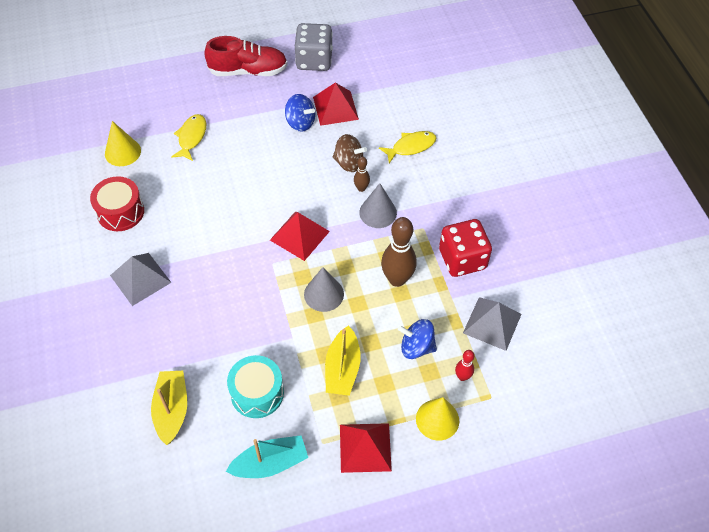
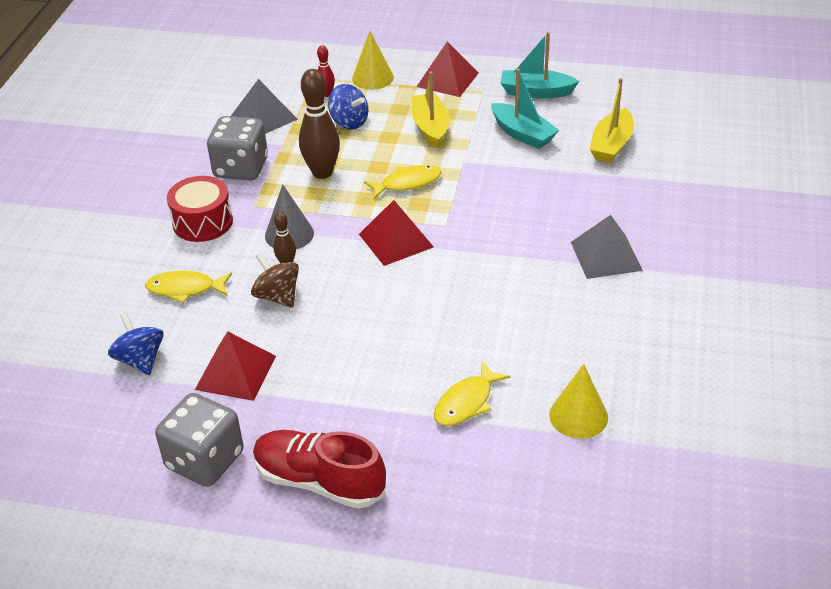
camera: 150 degrees left, 15 degrees down
(120, 212) = (607, 335): red drum -> red drum (203, 222)
(257, 393) = (522, 134): turquoise drum -> turquoise boat
(300, 122) = (299, 369): blue spinning top -> blue spinning top (140, 360)
(324, 294) = (407, 183): grey cone -> yellow fish
(342, 369) = (430, 127): yellow boat -> yellow boat turned 45 degrees counterclockwise
(462, 259) = (241, 168): red dice -> grey dice

